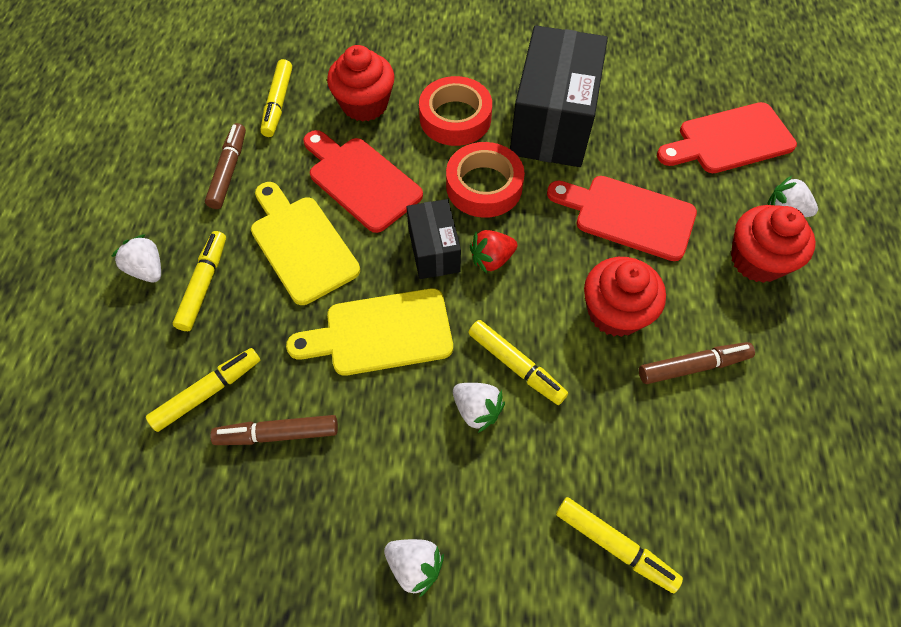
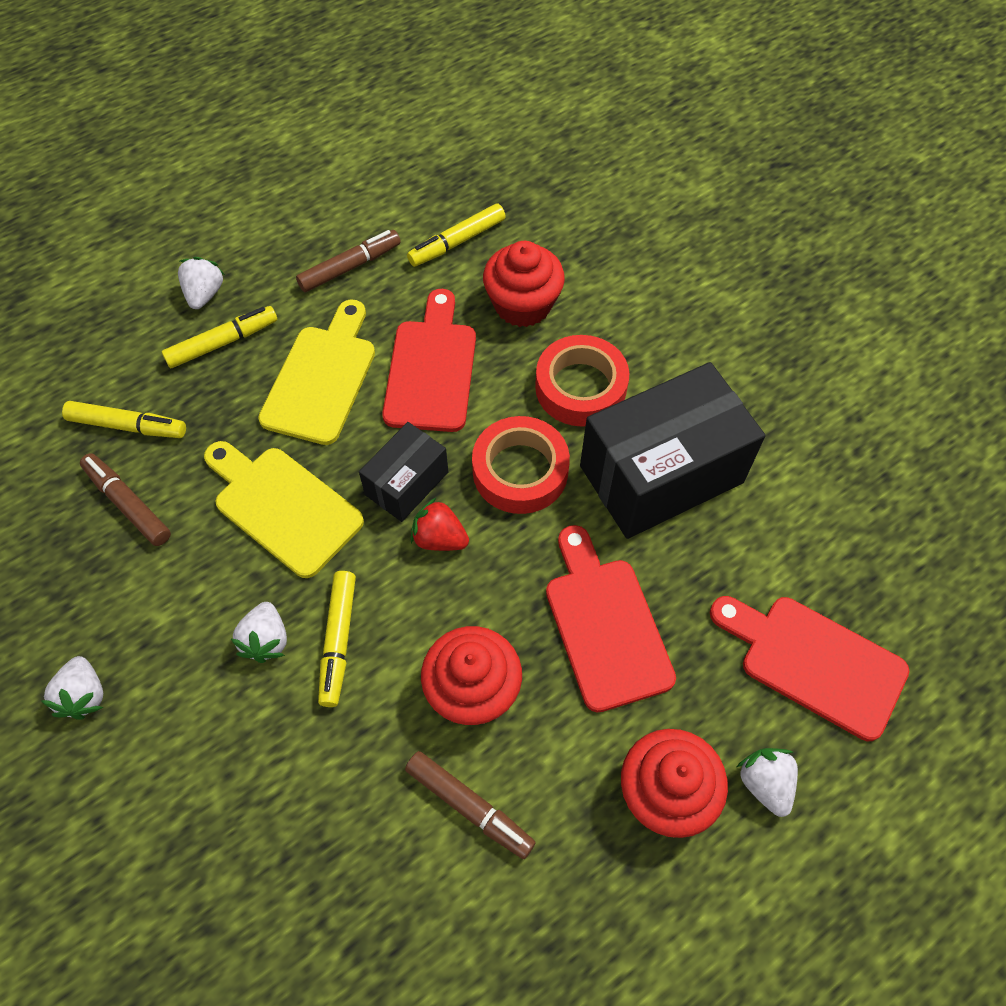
camera: 50 degrees right, 0 degrees up
(614, 545) = (216, 853): yellow marker -> none

